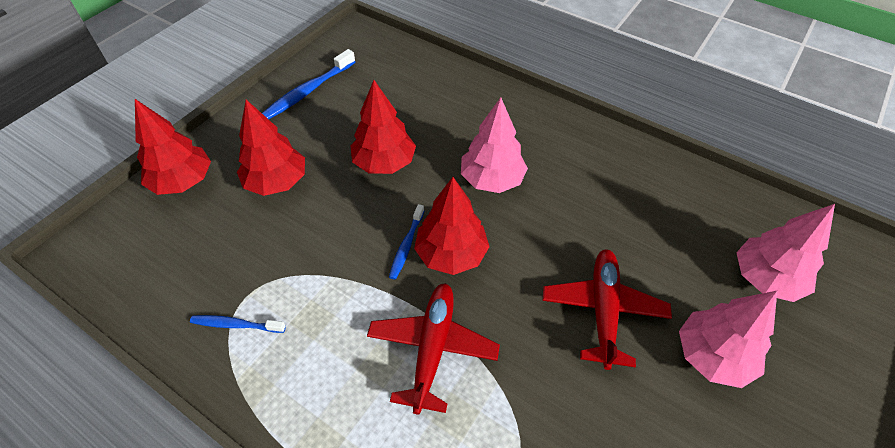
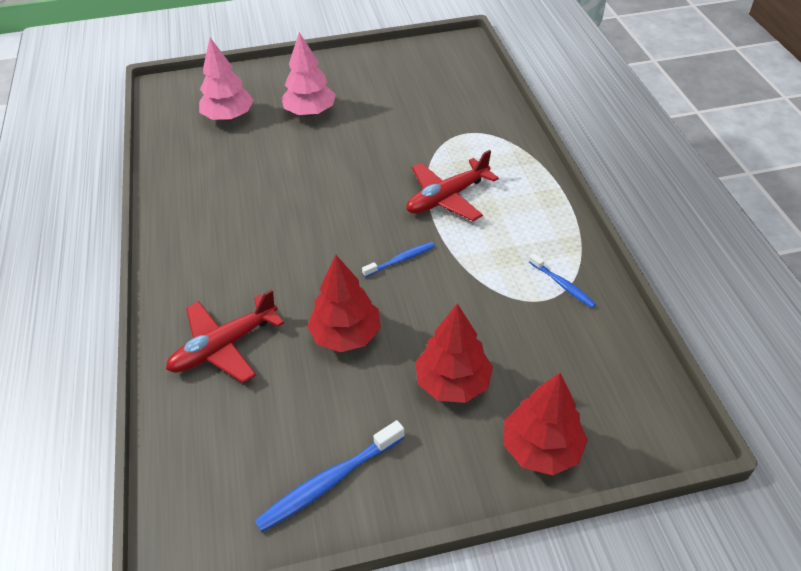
camera: 135 degrees left, 5 degrees down
(308, 91) = (329, 482): blue toothbrush -> blue toothbrush turned 150 degrees clockwise
(451, 254) = (377, 235): red tree -> none
(492, 179) = (285, 263): pink tree -> none
(603, 310) = (331, 156): red plane -> red plane (224, 346)

